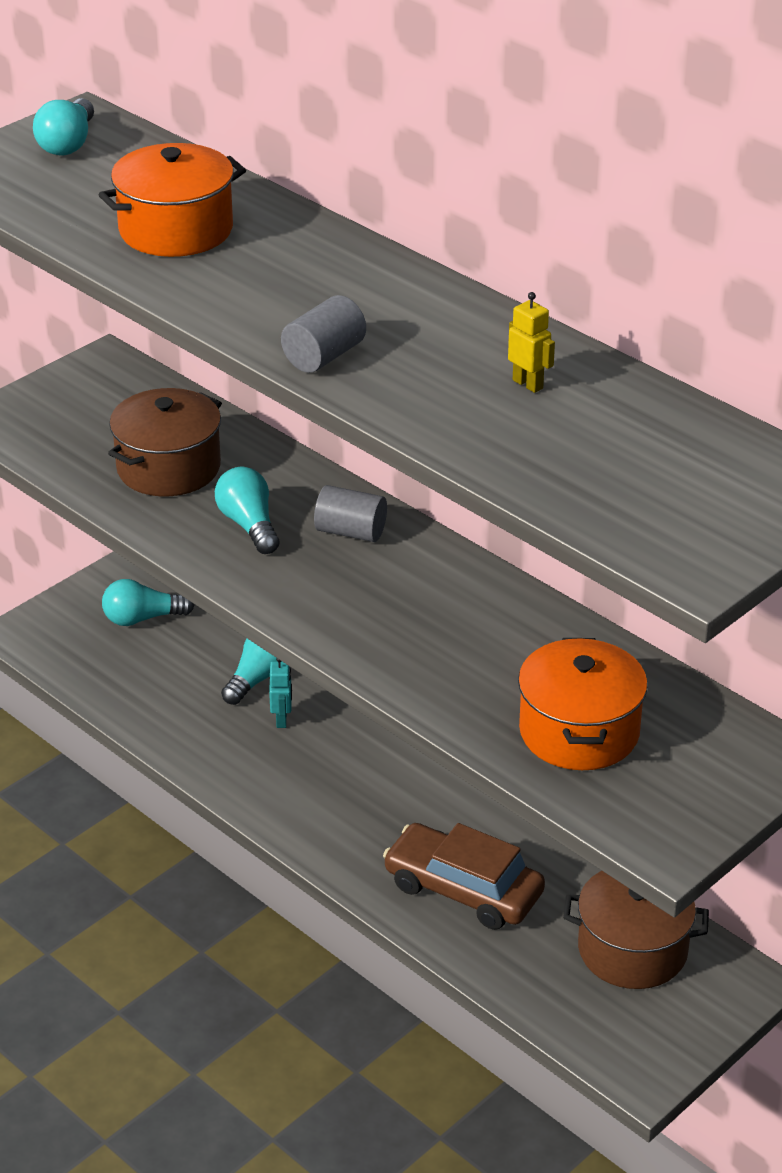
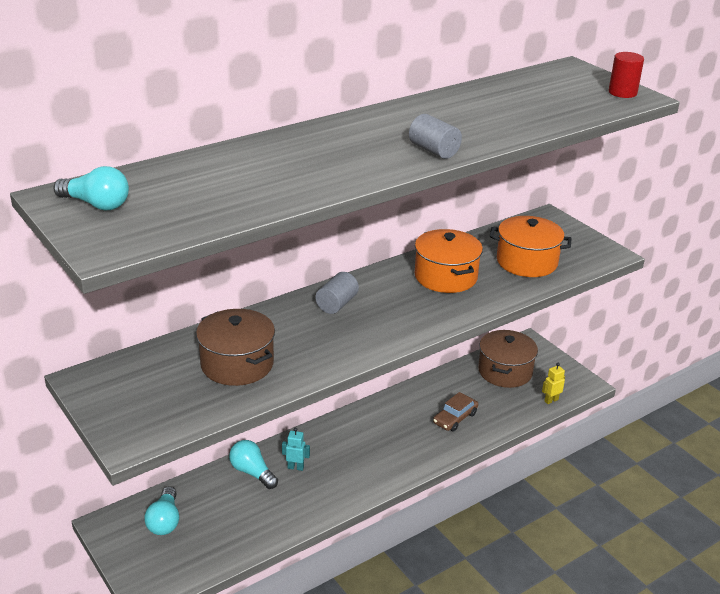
camera: 80 degrees left, 5 degrees down
(176, 230) = (256, 178): orange pot -> orange pot (445, 277)
(249, 525) = (315, 339): turquoise light bulb -> none
(463, 889) = (455, 418): brown car -> brown car, size x0.61
(528, 384) = (476, 107): yellow robot -> yellow robot (551, 400)
(703, 546) = (622, 93): none -> red cylinder

